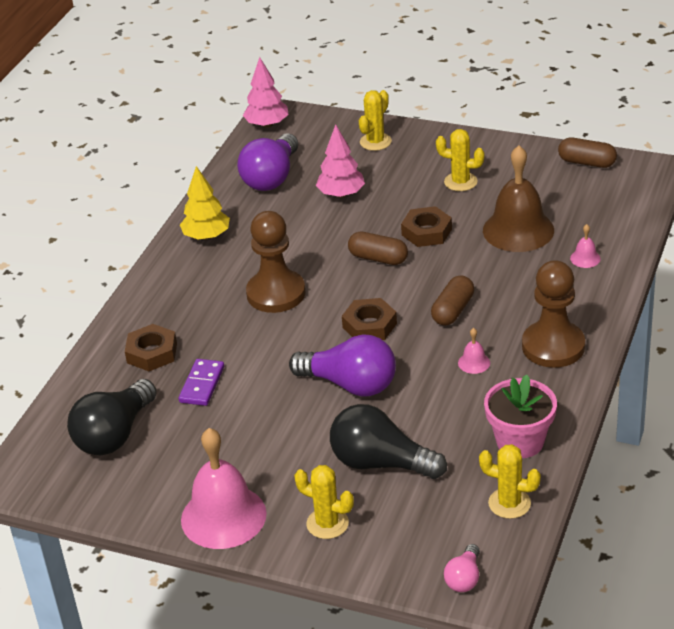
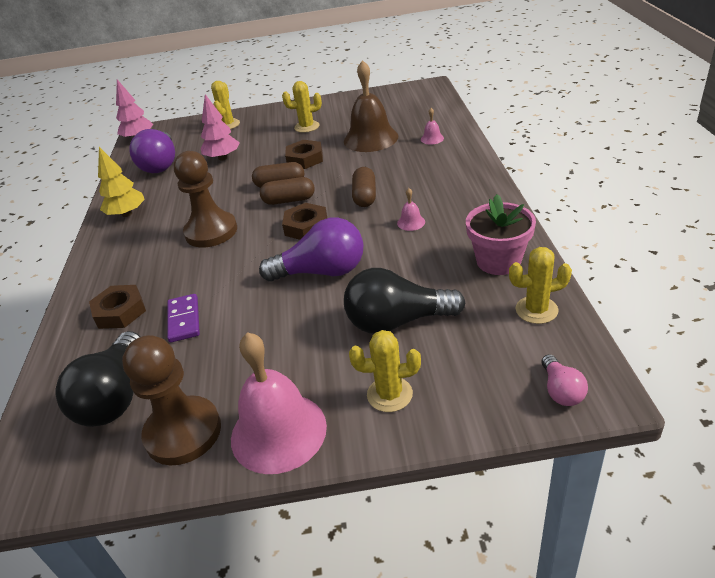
camera: 25 degrees left, 0 degrees up
(553, 346) = (461, 193): brown pawn -> brown pawn (183, 432)
(586, 162) = (384, 94): brown capsule -> brown capsule (289, 200)

